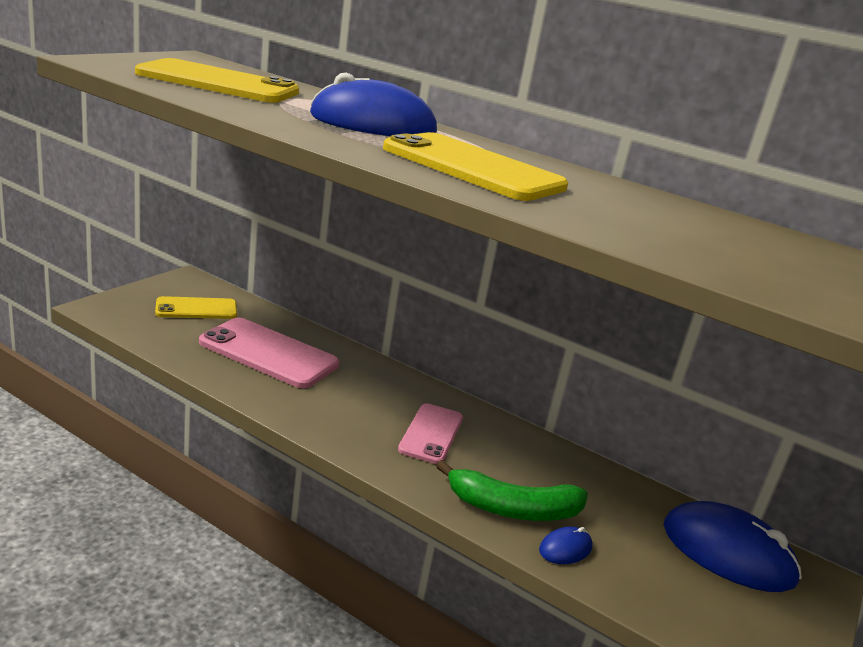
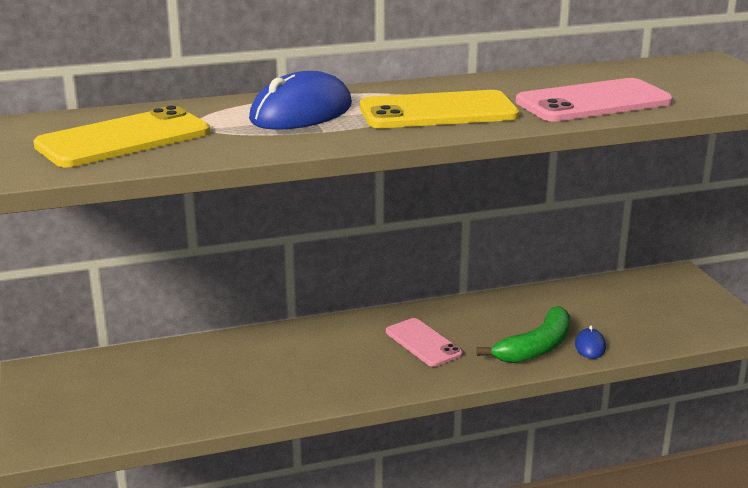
camera: 45 degrees left, 0 degrees up
(196, 309) = (105, 386): yellow phone -> none
(269, 353) = (231, 374): pink phone -> pink phone (593, 102)
(728, 553) = (637, 291): blue mouse -> none

